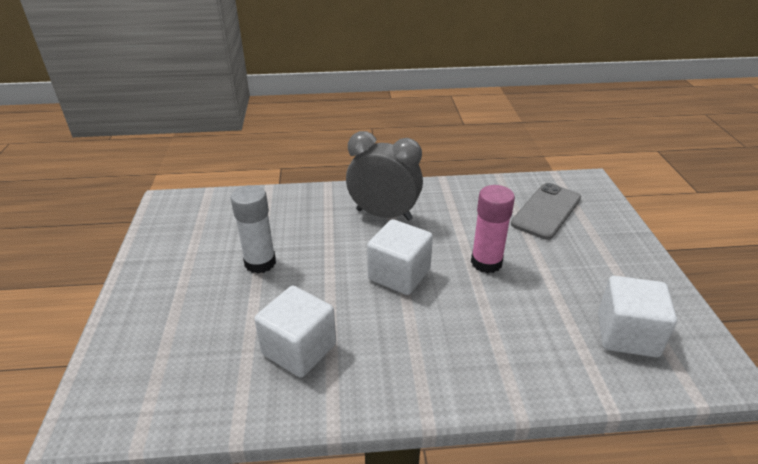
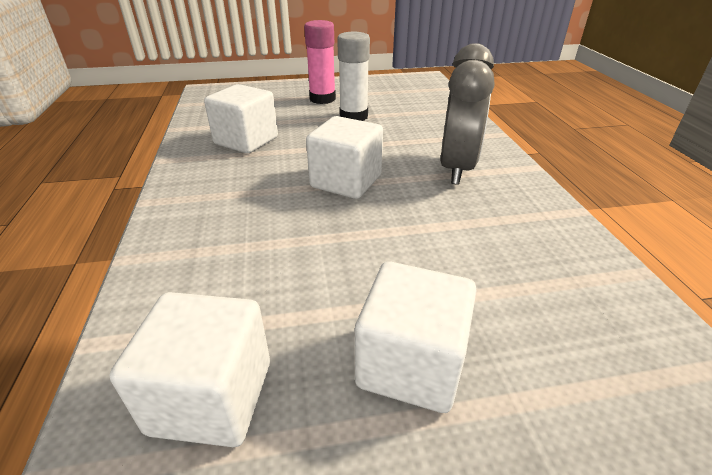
camera: 85 degrees right, 0 degrees up
(486, 262) = (380, 245): pink glue stick -> pink glue stick (322, 99)
(546, 211) = (557, 329): grey phone -> none
(582, 260) = (410, 364): none -> white cube

